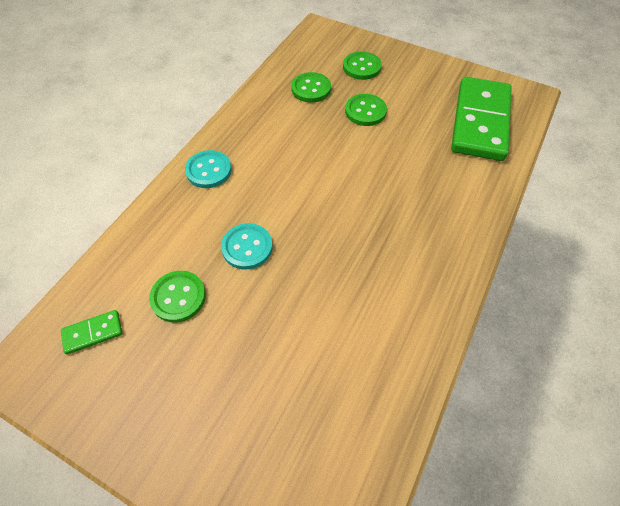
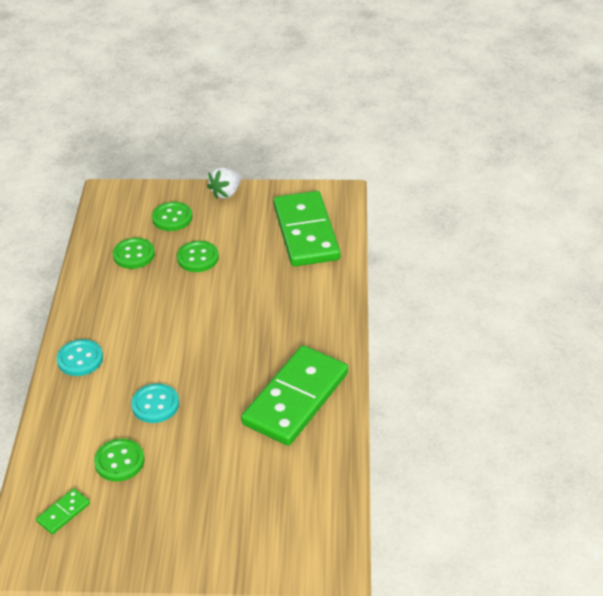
camera: 25 degrees left, 15 degrees down
(389, 303) = (295, 398): none -> green domino
(421, 60) = (226, 193): none -> white strawberry

